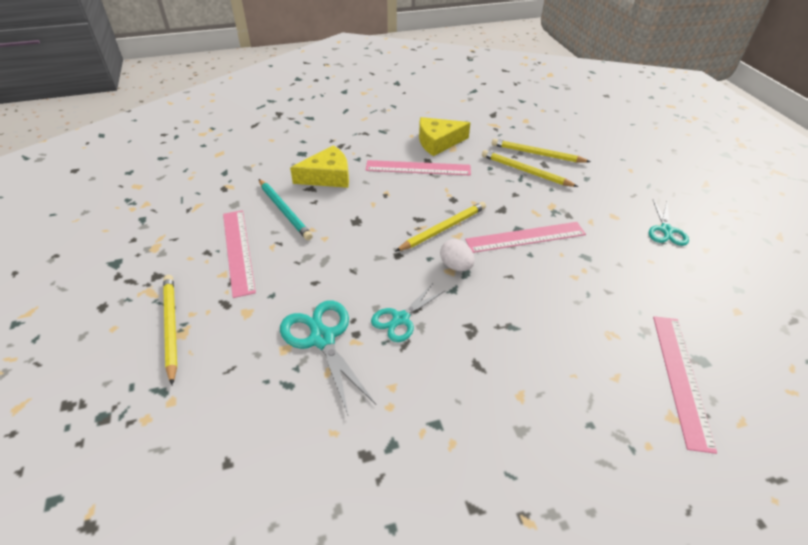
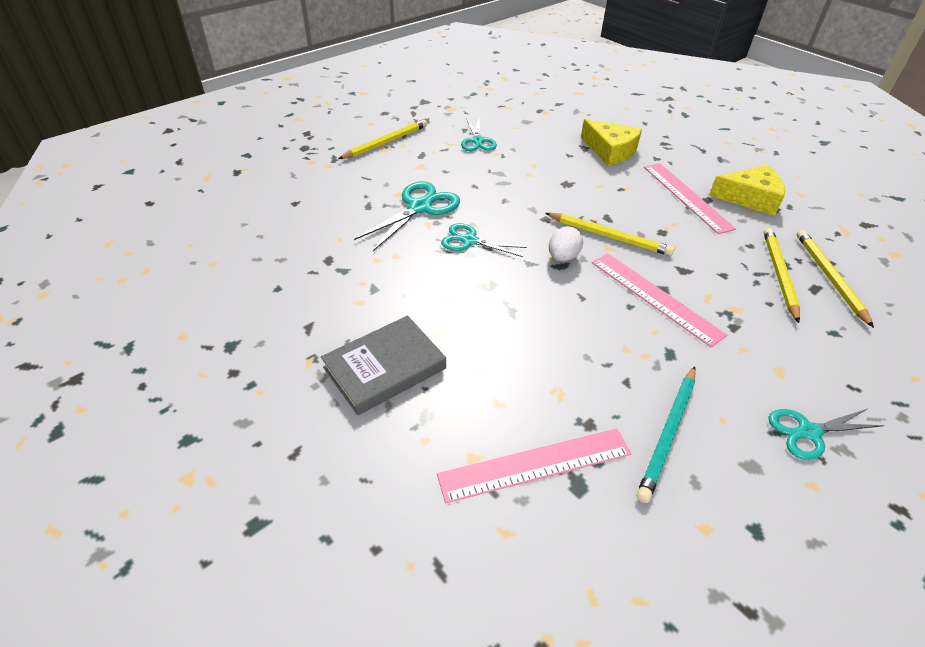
camera: 65 degrees right, 0 degrees up
(238, 251) = (477, 141): pink ruler -> turquoise scissors
(284, 211) = (542, 145): turquoise pencil -> turquoise pencil (668, 433)
(438, 142) = (750, 198): yellow cheese -> yellow cheese turned 135 degrees clockwise
(555, 450) = (385, 368): none -> grey book

